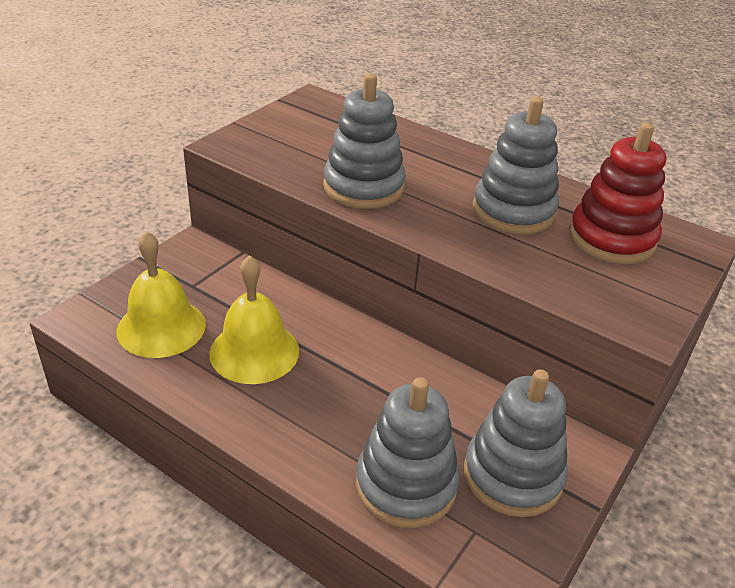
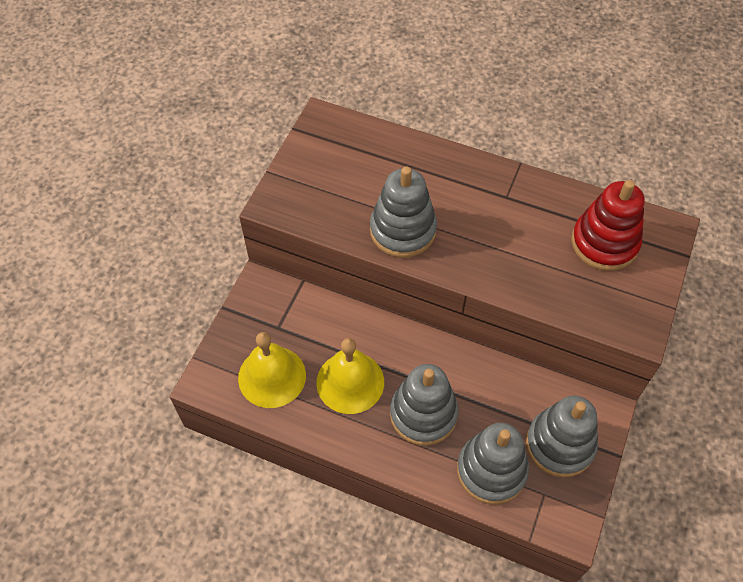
camera: 10 degrees left, 20 degrees up
(513, 211) = (525, 229): grey stacking toy -> grey stacking toy (423, 414)

